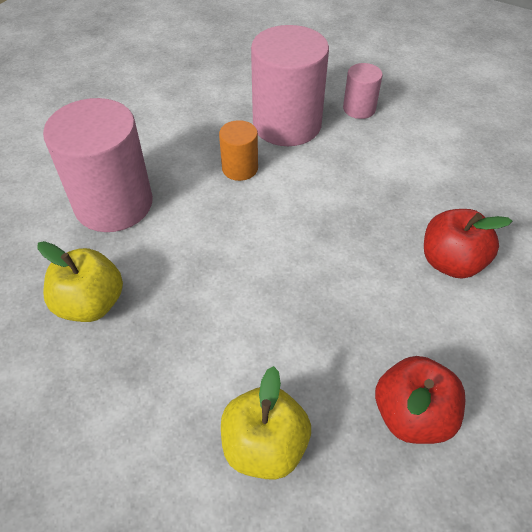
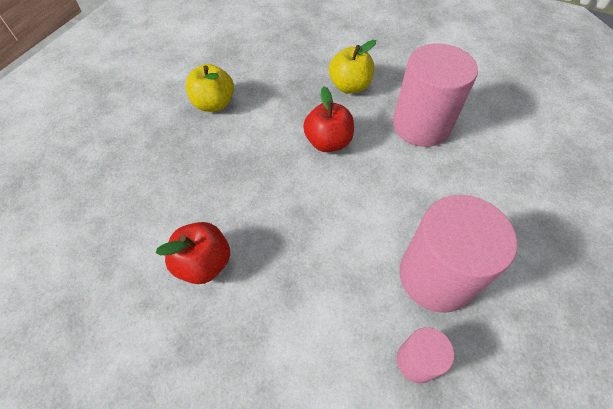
camera: 130 degrees right, 5 degrees up
(240, 168) = (403, 206): orange cylinder -> none
(412, 415) = (161, 160): red apple -> red apple (328, 142)

